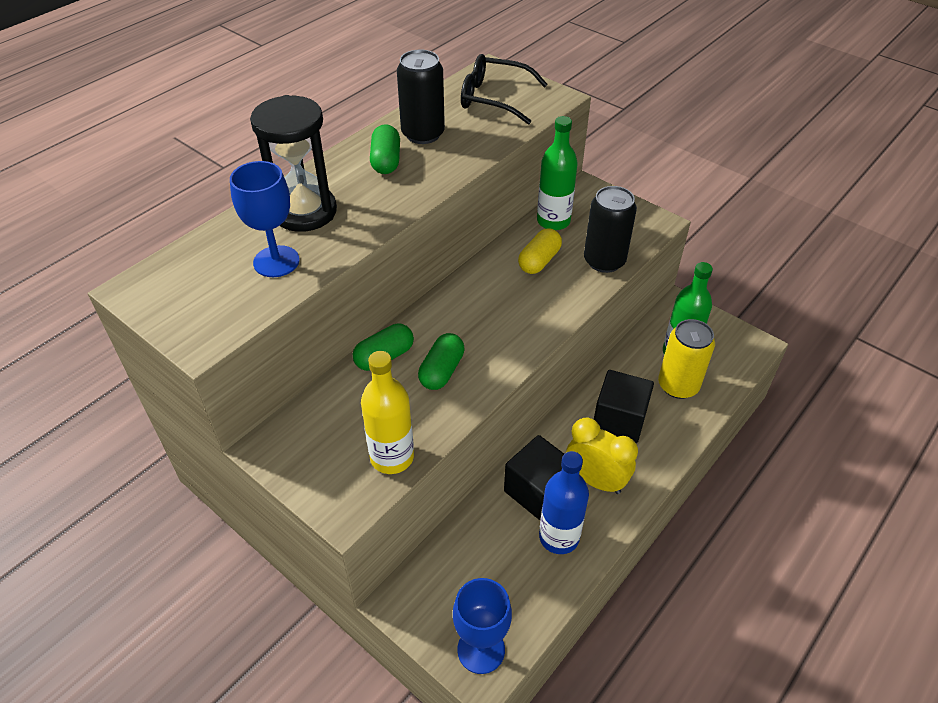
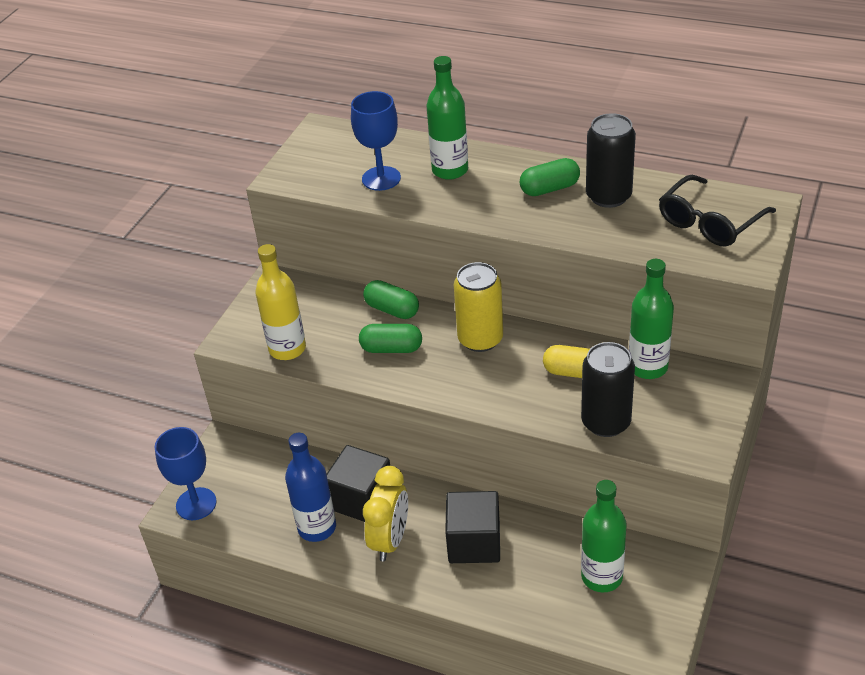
camera: 75 degrees right, 5 degrees down
(304, 212) = (450, 170): black hourglass -> green bottle
(494, 98) = (709, 222): black glasses -> black glasses turned 135 degrees counterclockwise
(678, 385) = (549, 585): yellow can -> yellow can (480, 339)

